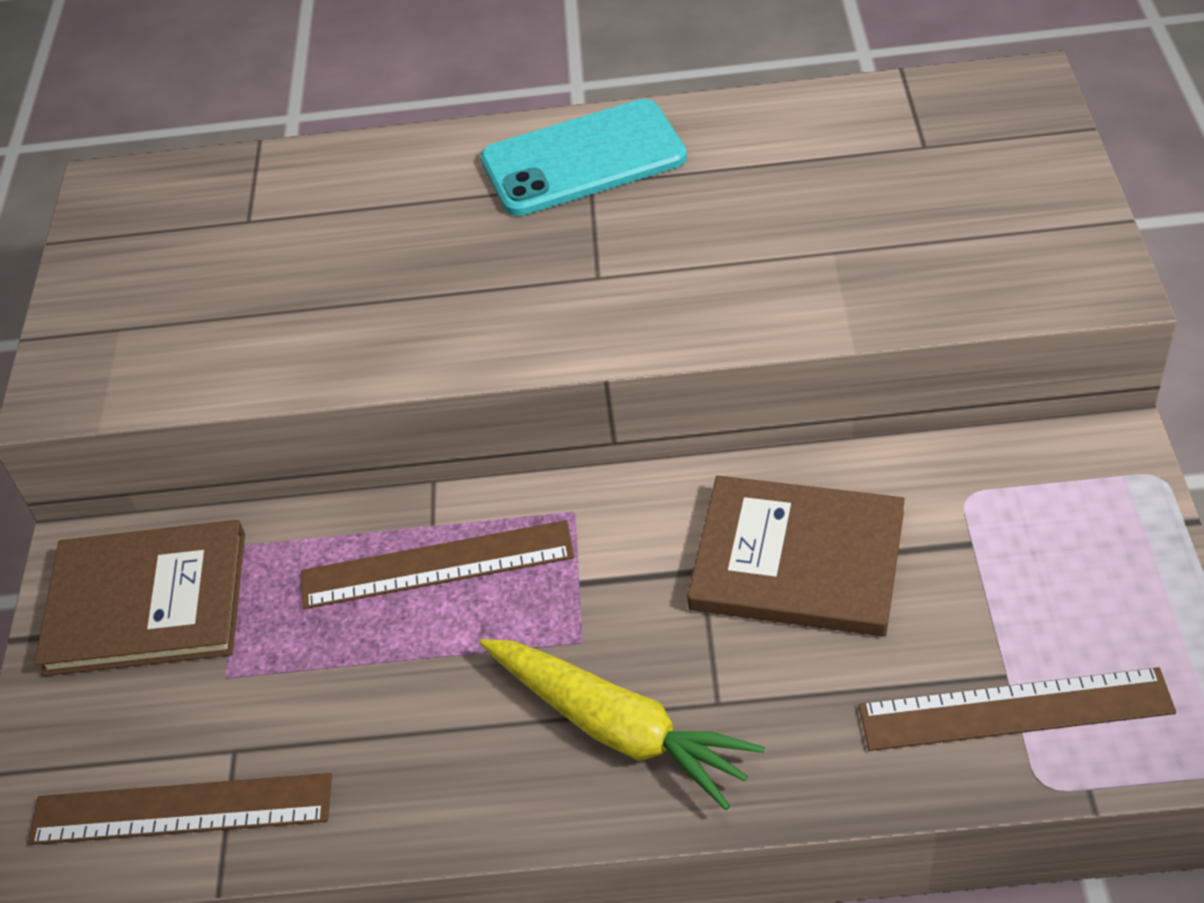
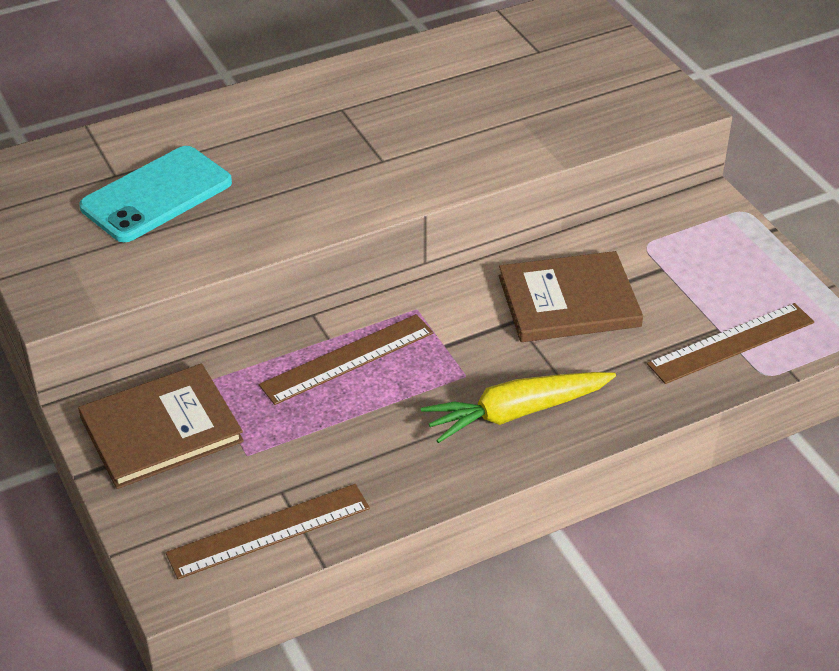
camera: 30 degrees left, 5 degrees down
(583, 159) = (327, 96): turquoise phone -> turquoise phone (156, 195)
(617, 728) = (516, 412): yellow carrot -> yellow carrot turned 150 degrees clockwise

